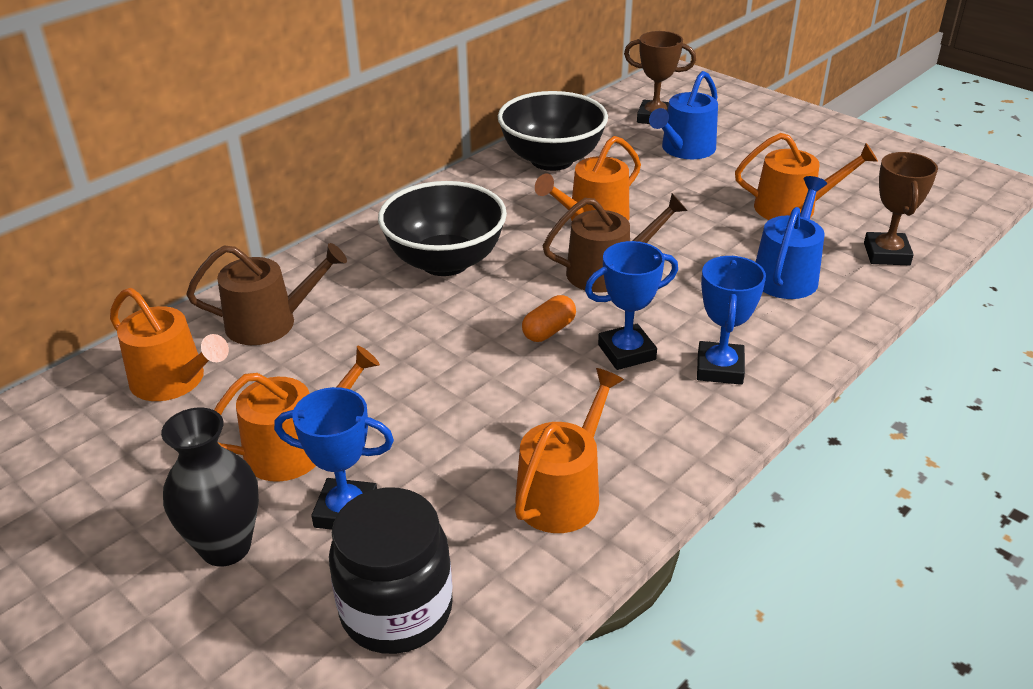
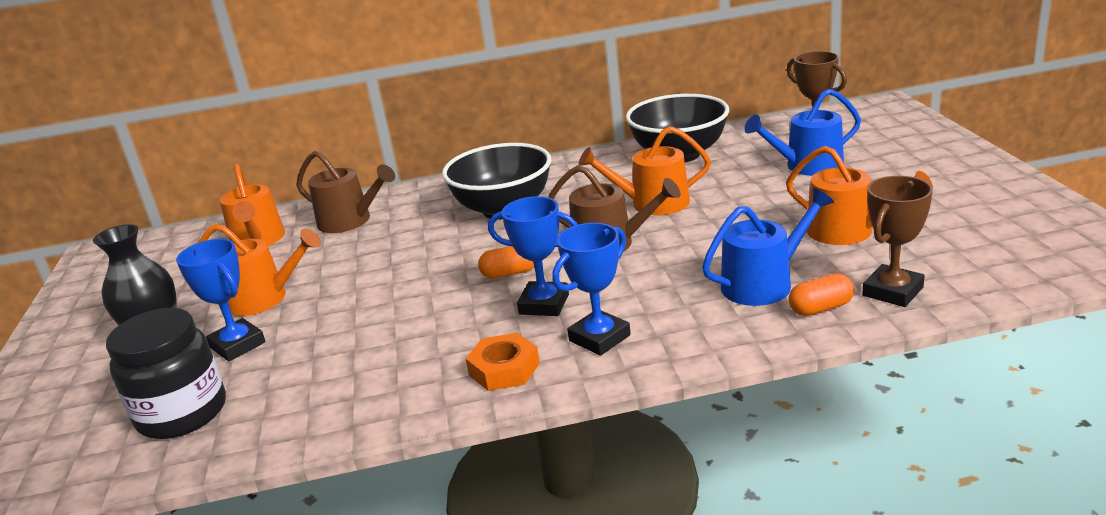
camera: 40 degrees right, 10 degrees down
(563, 493) = (368, 383): orange watering can -> none
(676, 428) = (504, 369): none -> orange nut
(855, 284) = (821, 308): none -> orange capsule

